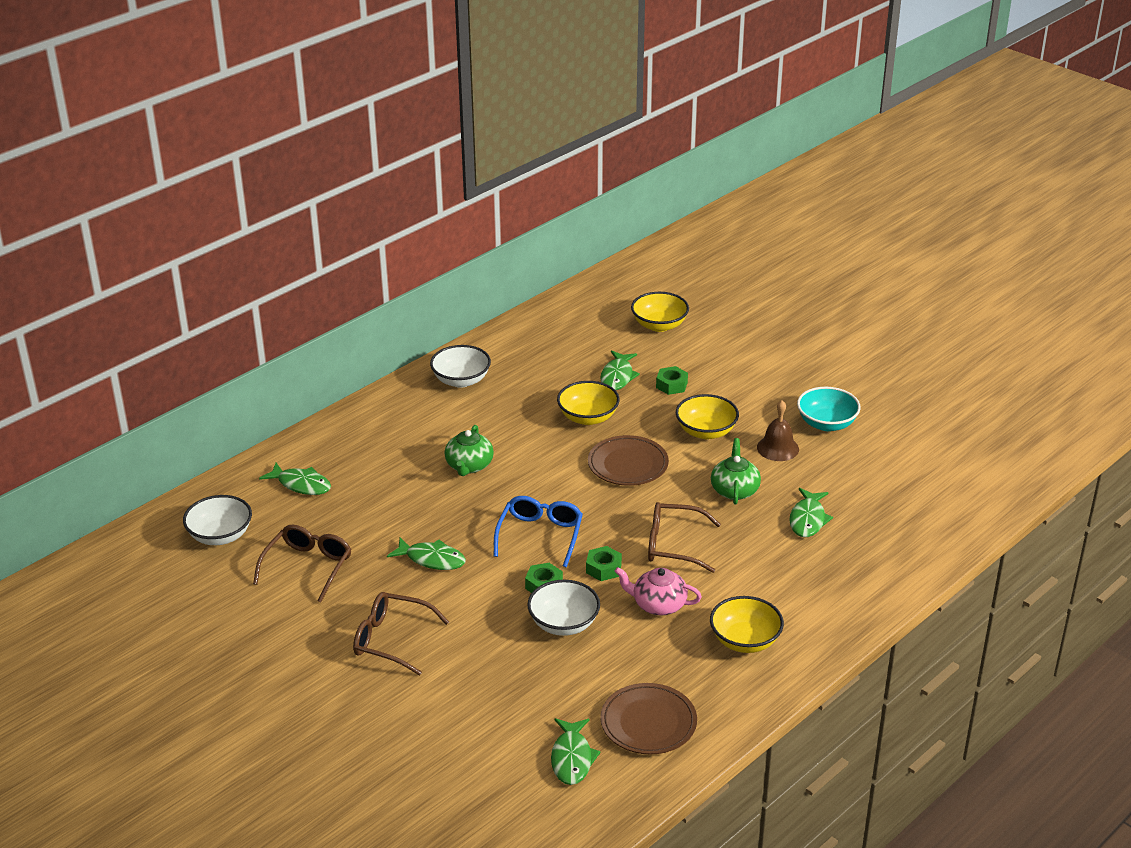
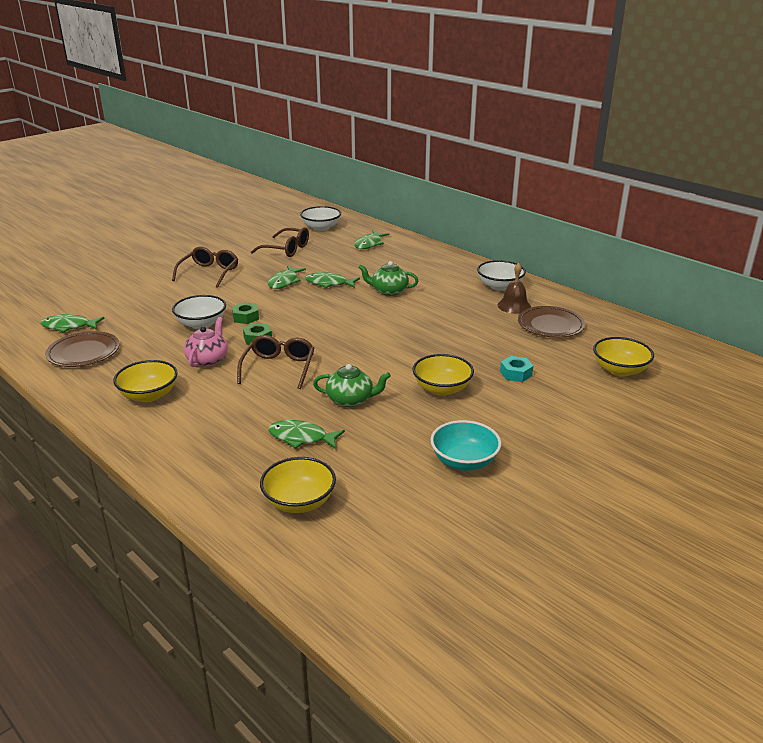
camera: 90 degrees right, 5 degrees down
(540, 536) = (302, 316): blue glasses -> none
(588, 417) = (457, 334): yellow bowl -> yellow bowl (299, 502)
(618, 376) = (523, 348): green fish -> green fish (329, 283)
(628, 464) = (390, 350): brown plate -> brown plate (550, 325)
(671, 385) = (516, 373): green nut -> turquoise nut
(778, 448) = (417, 427): brown bell -> brown bell (514, 306)

